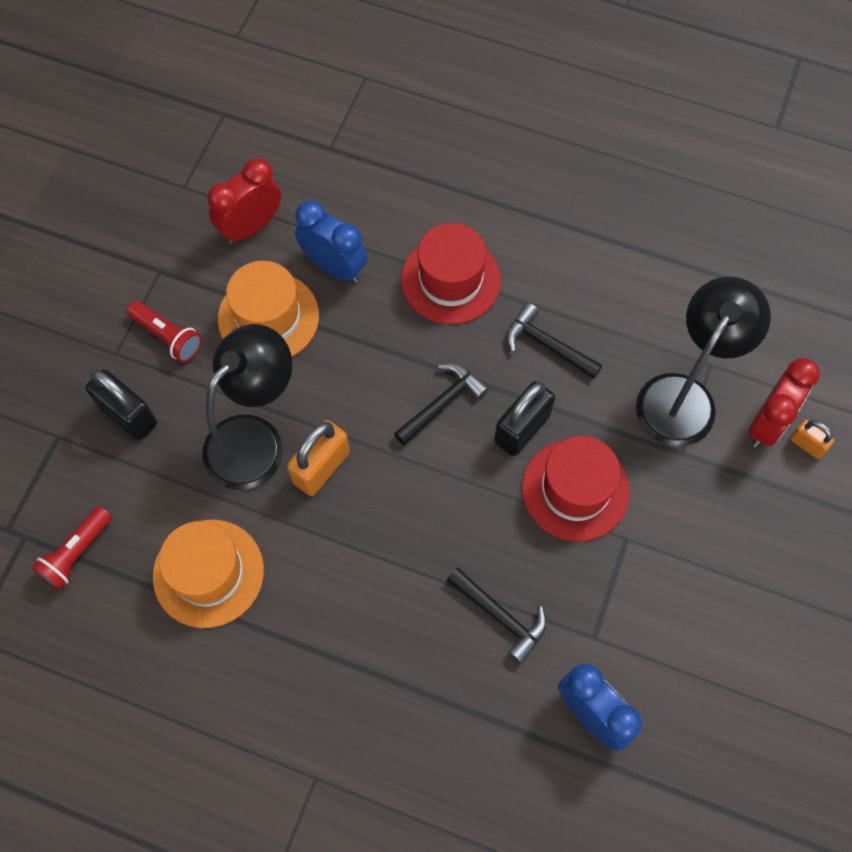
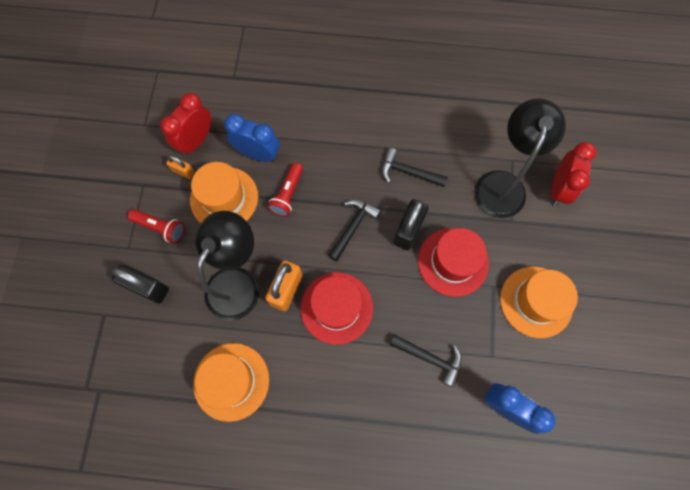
camera: 15 degrees left, 5 degrees up
(76, 553) = (138, 392): red flashlight -> red flashlight (287, 194)
(450, 280) = (335, 145): red hat -> red hat (336, 308)
(683, 578) = (536, 301): none -> orange hat
(807, 444) = (585, 196): orange padlock -> orange padlock (183, 171)

